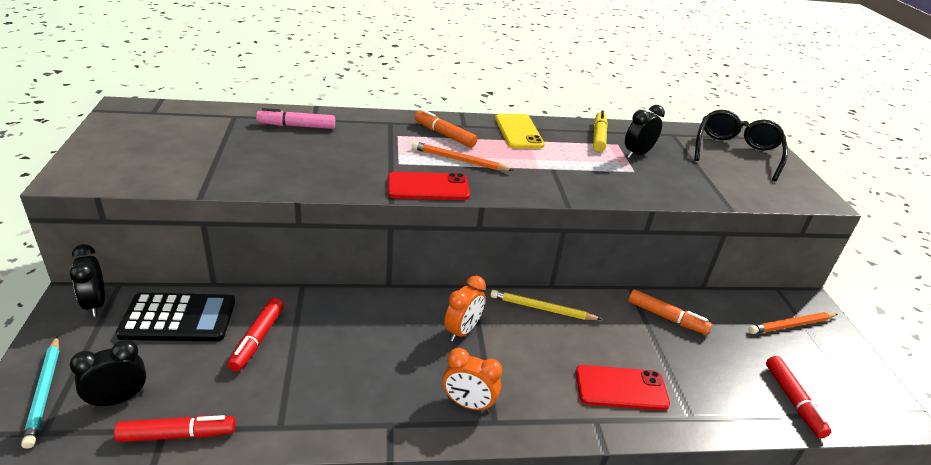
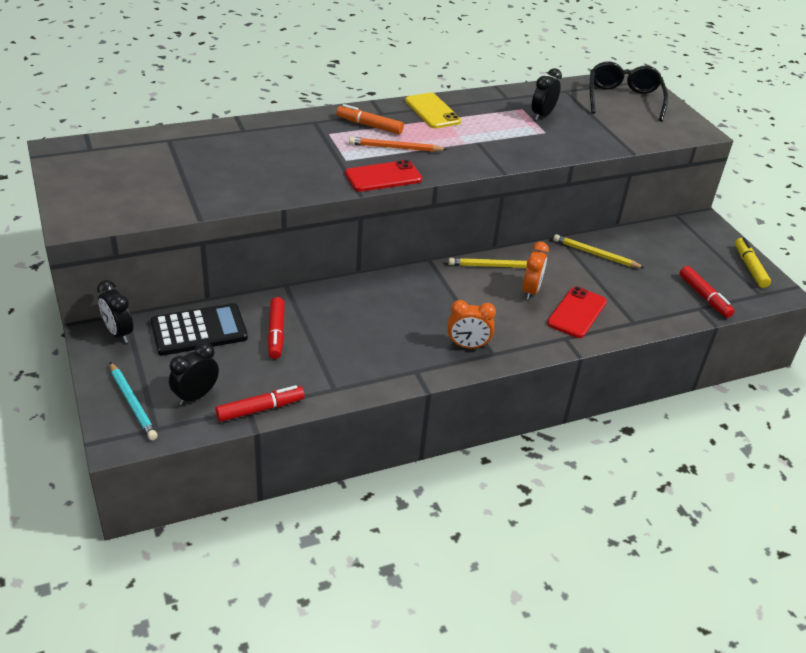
camera: 15 degrees left, 5 degrees up
(296, 126) = (233, 140): pink marker -> none
(462, 331) = (438, 295): orange clock -> orange clock (530, 291)
(598, 137) = (503, 104): yellow marker -> yellow marker (749, 267)
(621, 388) = (577, 313): red phone -> red phone turned 45 degrees counterclockwise
(666, 317) = (595, 254): orange marker -> yellow pencil
(791, 325) = (692, 242): orange pencil -> none

